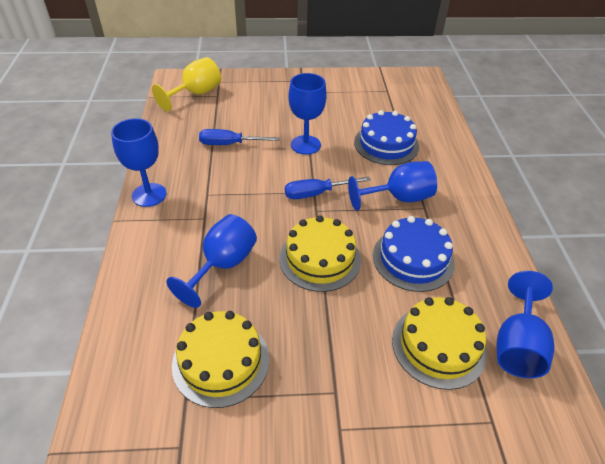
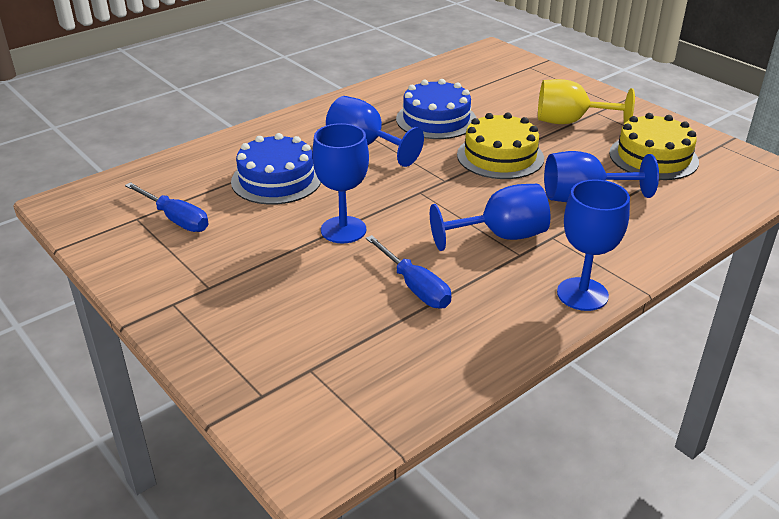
camera: 125 degrees left, 10 degrees down
(196, 94) = (331, 398): yellow goblet -> yellow goblet (570, 122)
(316, 193) = (420, 189): blue screwdriver -> blue screwdriver (176, 219)
(438, 345) = (503, 91): yellow cake -> none
(517, 345) = (460, 70): blue goblet -> blue goblet (501, 236)

